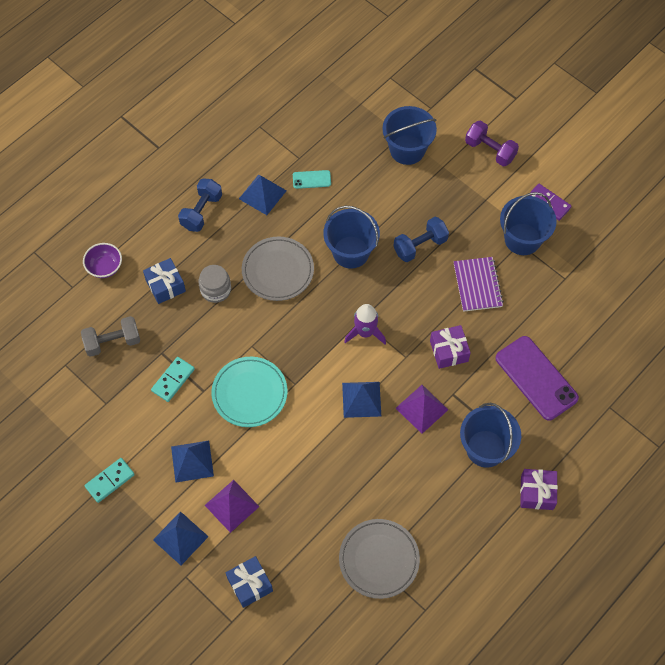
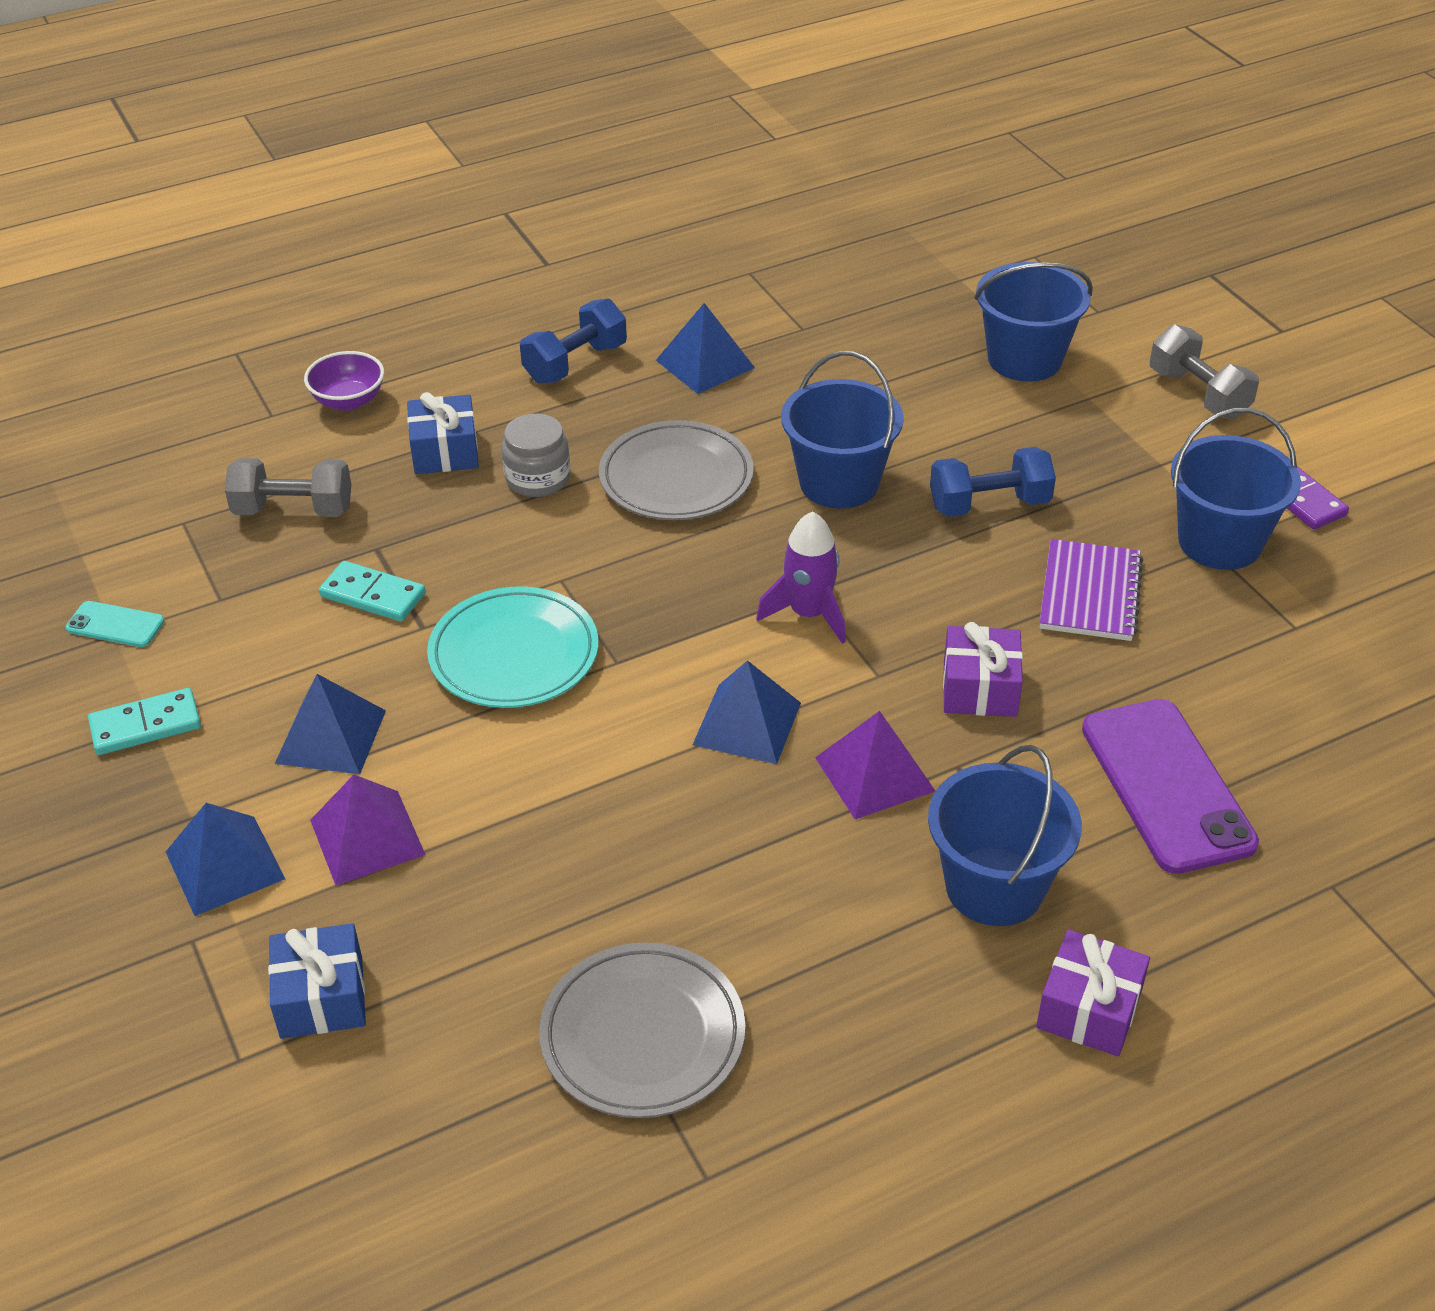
camera: 20 degrees right, 20 degrees down
(173, 380) = (373, 595): turquoise domino -> turquoise domino turned 60 degrees clockwise
(311, 179) = (812, 362): turquoise phone -> turquoise phone (115, 625)
(490, 150) = (1198, 394): purple dumbbell -> grey dumbbell

